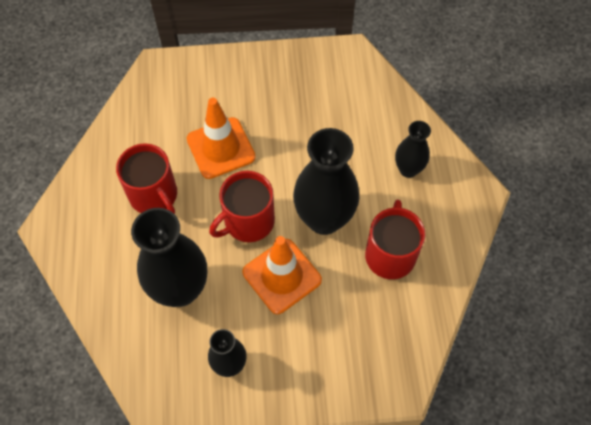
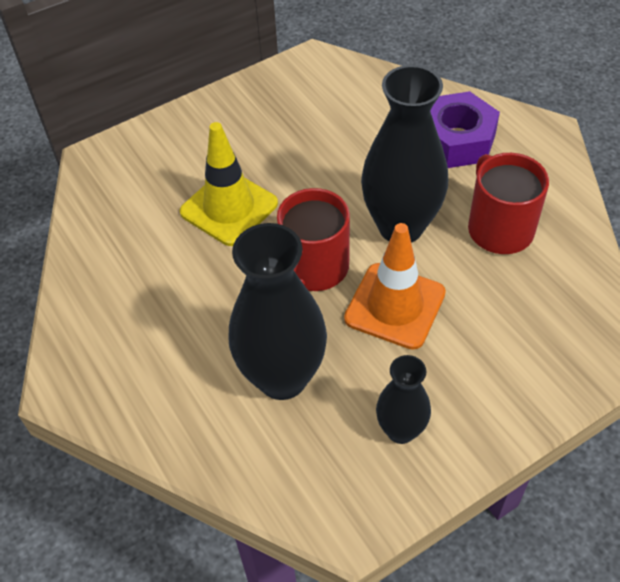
camera: 25 degrees left, 10 degrees down
(154, 195) = (179, 291): red mug -> none
(221, 148) = (229, 208): orange traffic cone -> yellow traffic cone
(408, 169) = (456, 140): black vase -> purple nut

